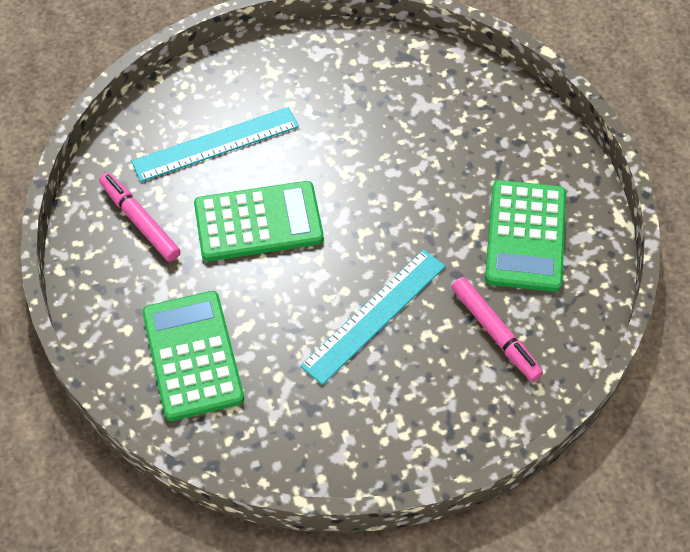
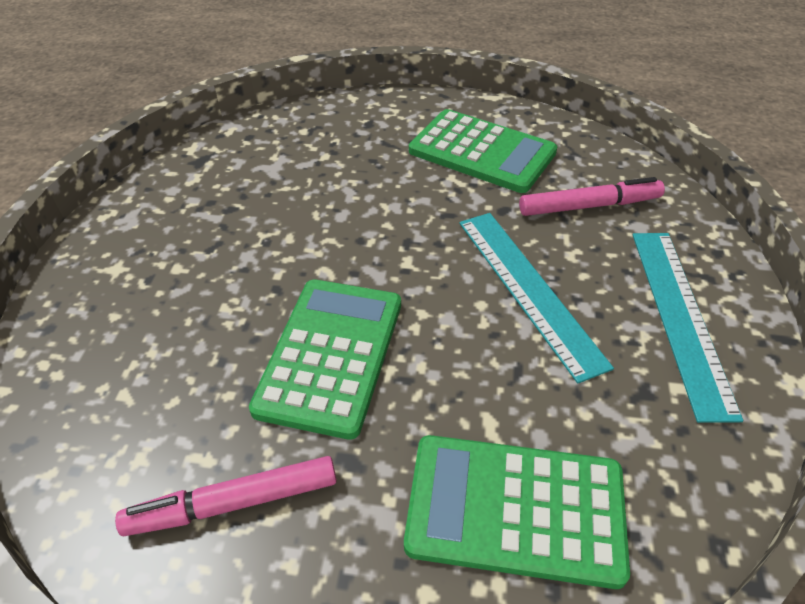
camera: 65 degrees left, 10 degrees down
(216, 144) = (173, 361): turquoise ruler -> turquoise ruler (680, 317)

